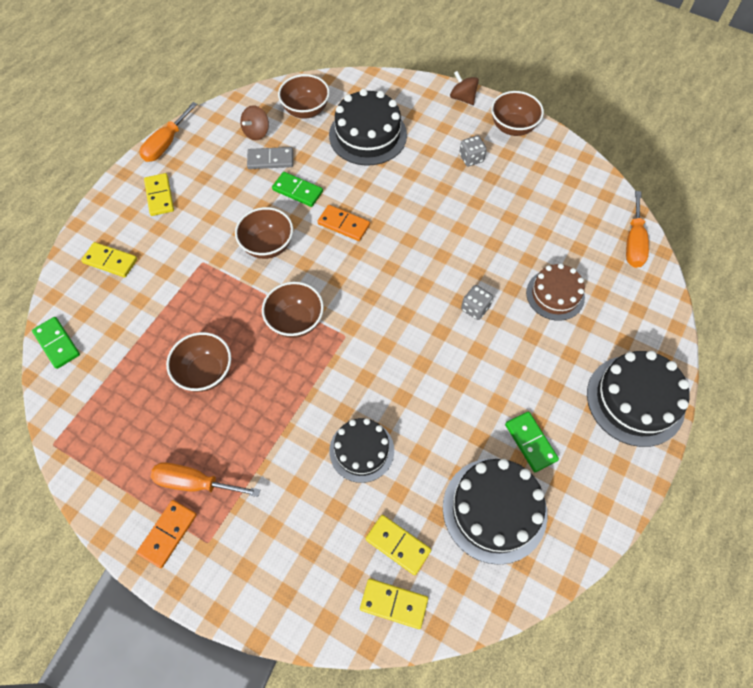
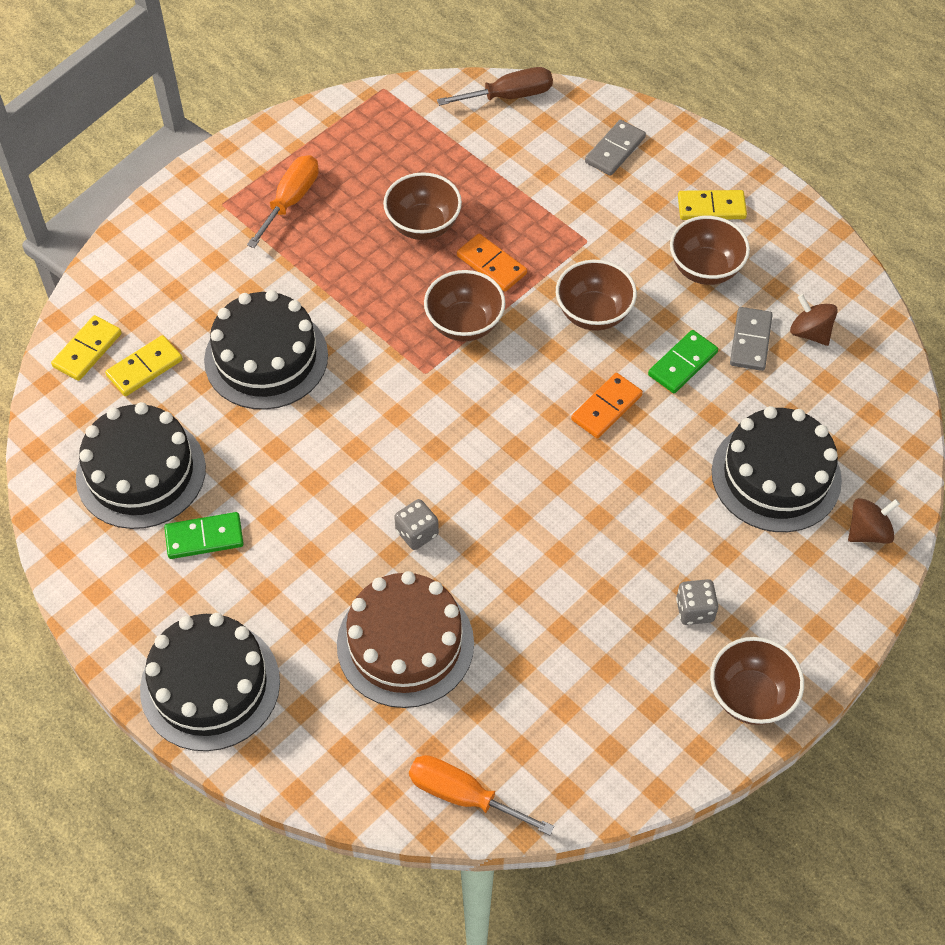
camera: 105 degrees right, 5 degrees down
(57, 343) = (509, 96): green domino -> brown screwdriver
(110, 261) = (615, 150): yellow domino -> grey domino
(166, 144) = (808, 223): orange screwdriver -> none
(168, 534) = (245, 173): orange domino -> orange domino (491, 265)
(306, 110) = (846, 403): brown bowl -> brown bowl (705, 269)
(361, 450) = (266, 358): black cake -> black cake, size x1.54
(462, 98) = (835, 638): brown spinning top -> brown spinning top (868, 532)
(555, 295) = (405, 644): brown cake -> brown cake, size x1.54

